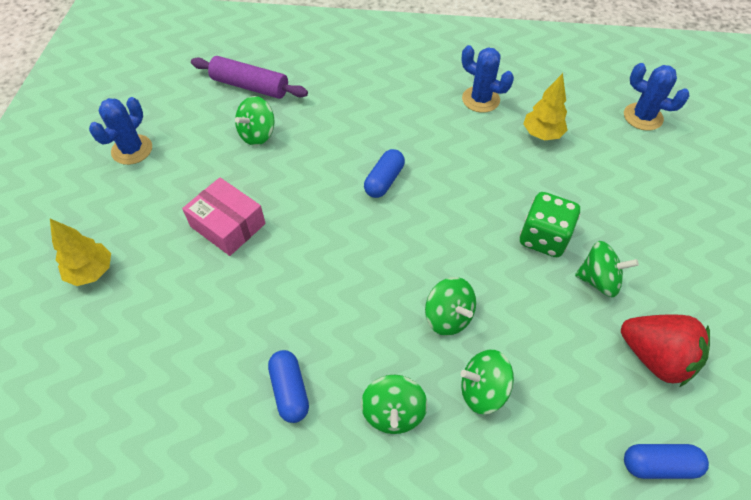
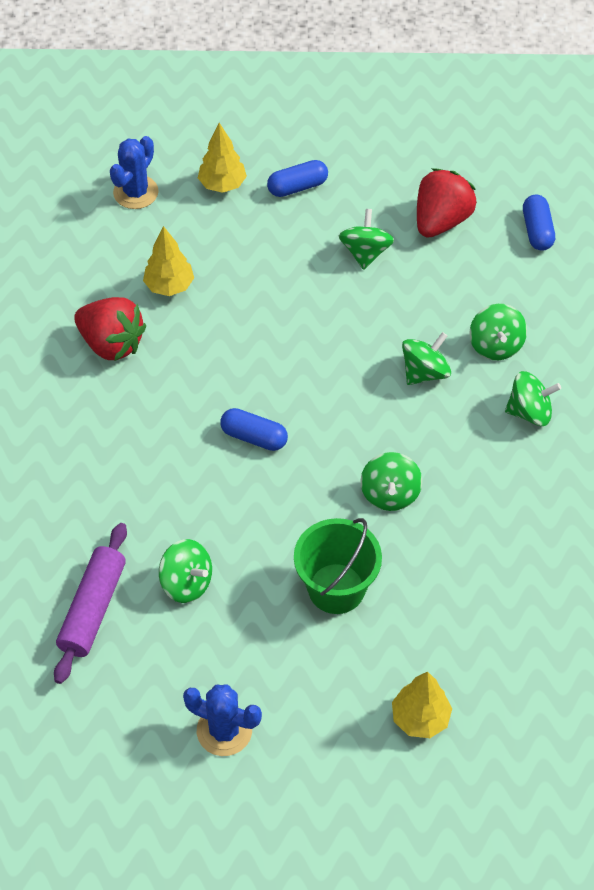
camera: 95 degrees left, 0 degrees up
(228, 225) = (336, 588): pink box -> green bucket
(290, 390) = (524, 496): blue capsule -> blue capsule (297, 187)
(312, 272) = (390, 494): none -> green spinning top
(480, 99) = (111, 344): blue cactus -> red strawberry
(543, 238) = (319, 292): green dice -> none
(665, 174) = (222, 185): none -> yellow tree

